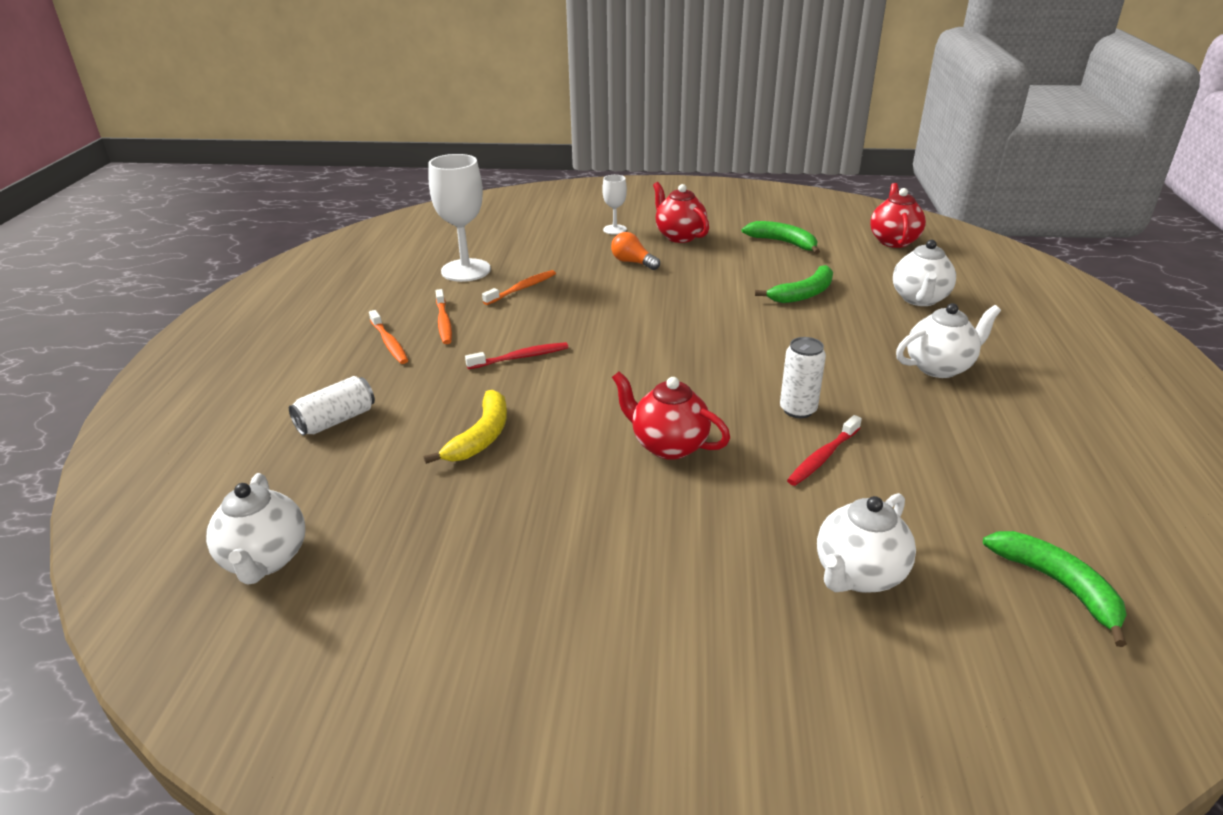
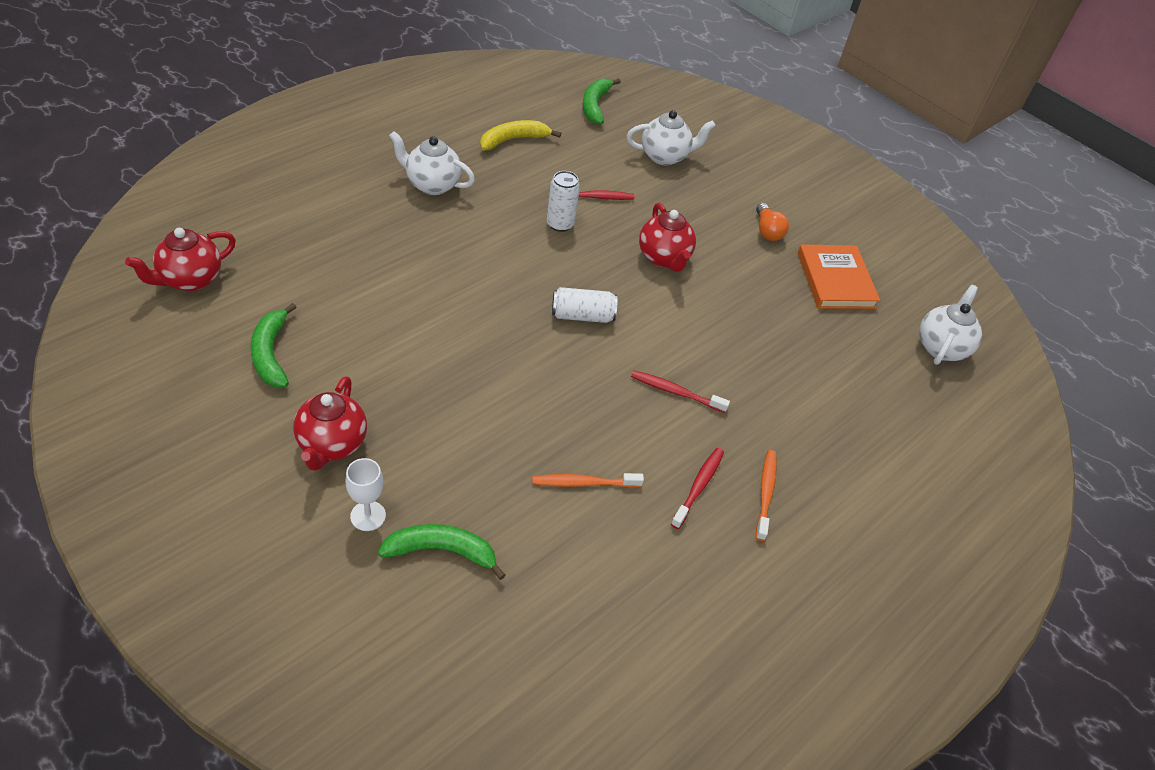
camera: 145 degrees left, 15 degrees up
(336, 420) = (856, 428): white can -> white can (582, 316)
(444, 322) = (698, 486): orange toothbrush -> red toothbrush
(461, 556) = (835, 280): none -> orange book
(466, 270) = (605, 565): white goblet -> none
(481, 437) = (767, 342): yellow banana -> yellow banana (513, 140)
(633, 262) = (439, 439): orange light bulb -> orange light bulb (767, 231)
(803, 294) = (383, 290): green banana -> green banana (442, 551)
(919, 299) = (323, 224): white teapot -> none

